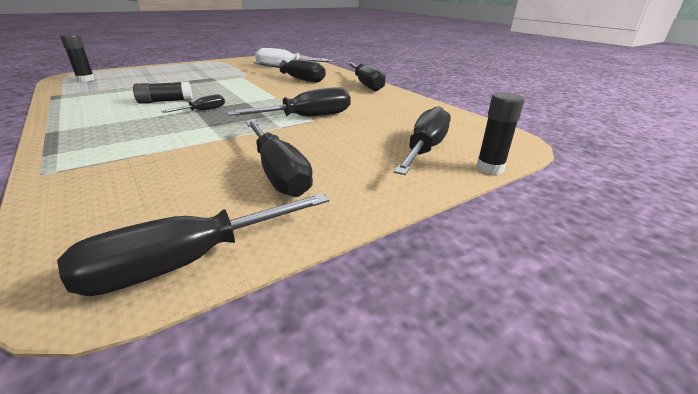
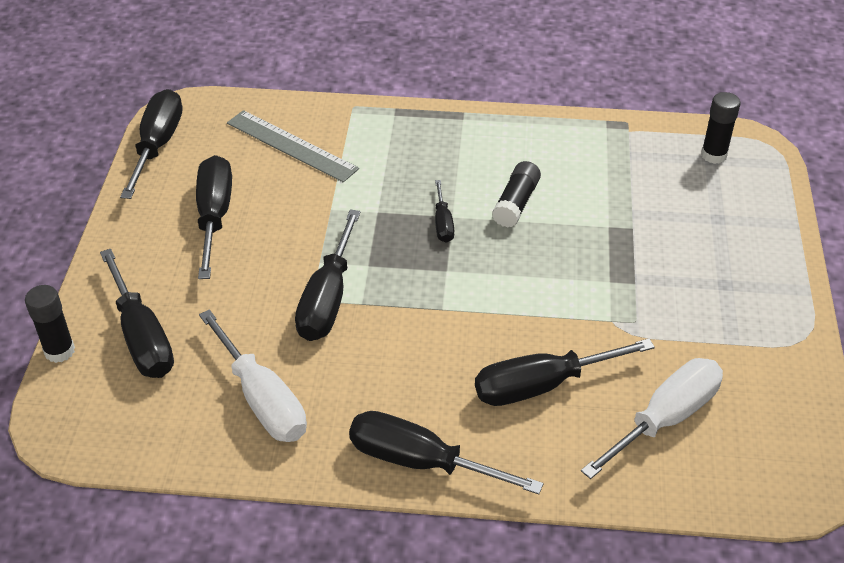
camera: 130 degrees right, 15 degrees up
(136, 178) = (291, 146): none -> grey ruler
(278, 173) = (214, 216): black screwdriver -> black screwdriver turned 75 degrees clockwise
(395, 111) = (262, 399): none -> white screwdriver

